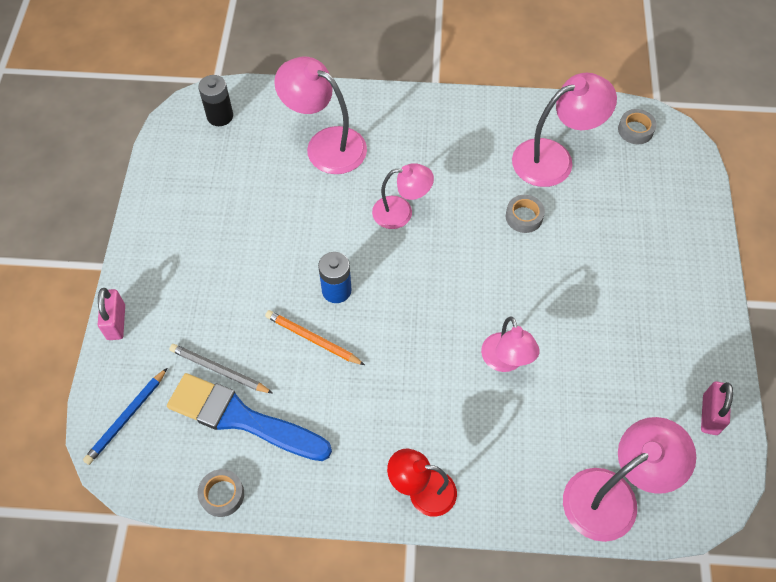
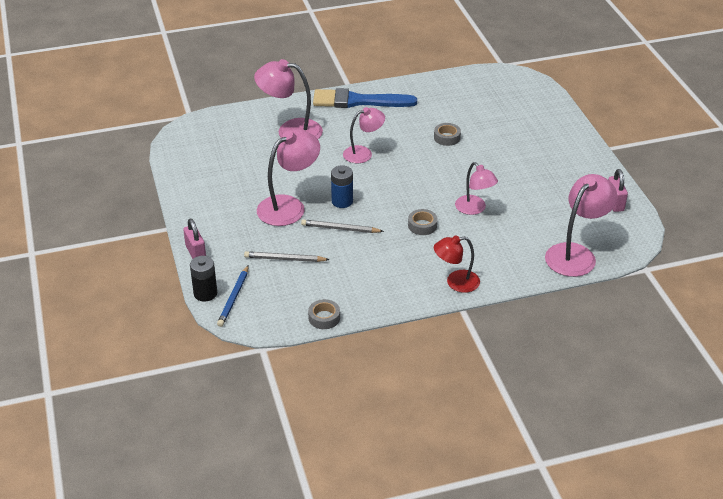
camera: 20 degrees left, 20 degrees down
(220, 116) = (205, 132): black battery -> black battery (205, 293)
(242, 418) = (315, 278): blue brush -> blue brush (358, 101)
(312, 339) = (340, 229): orange pencil -> grey pencil
(554, 158) = (450, 105): pink lamp -> pink lamp (289, 206)
(635, 130) = (495, 80): grey tape -> grey tape (422, 225)

